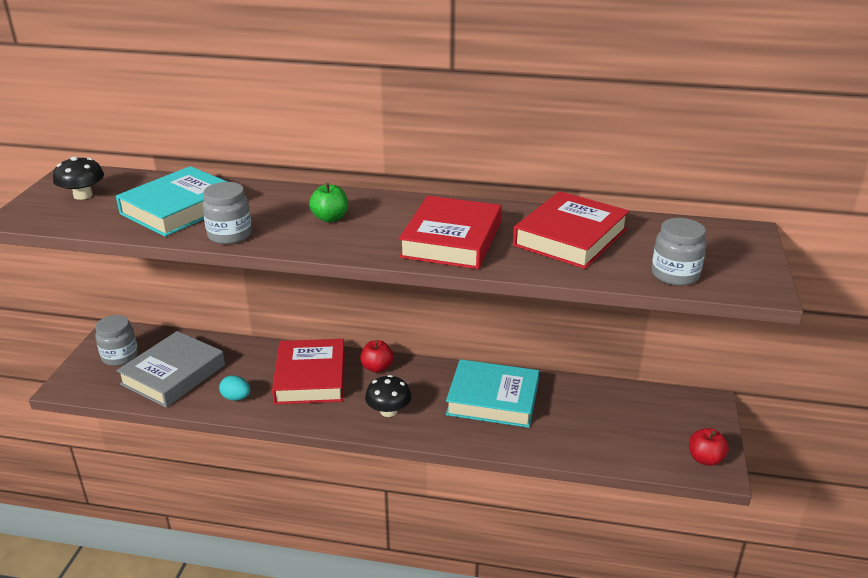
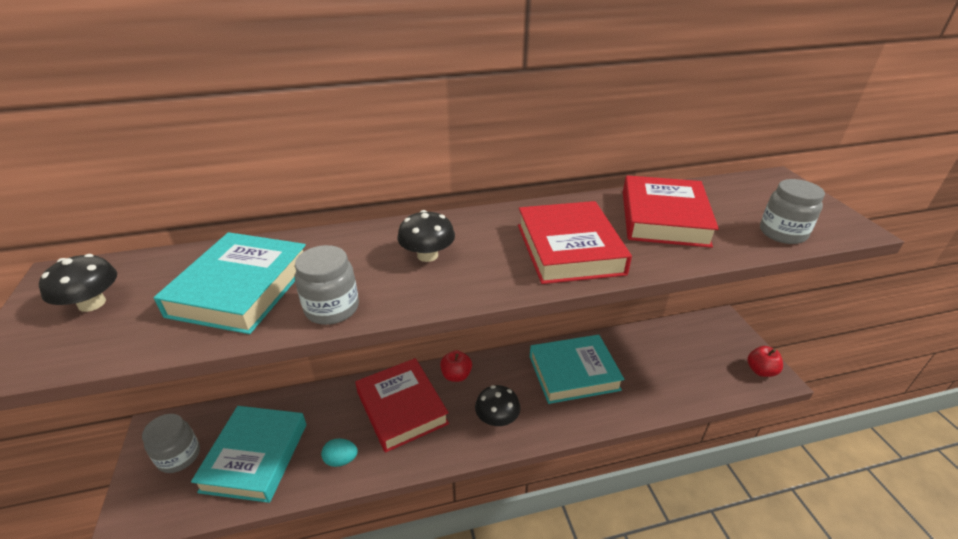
camera: 25 degrees left, 5 degrees up
(173, 374) = (255, 457): grey book -> turquoise book
(330, 218) = (427, 255): green apple -> black mushroom

